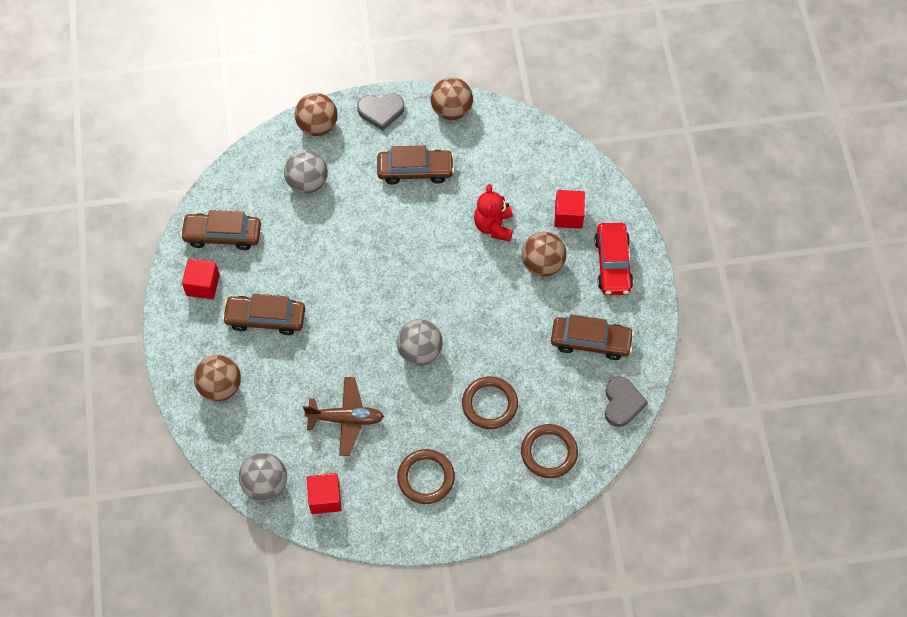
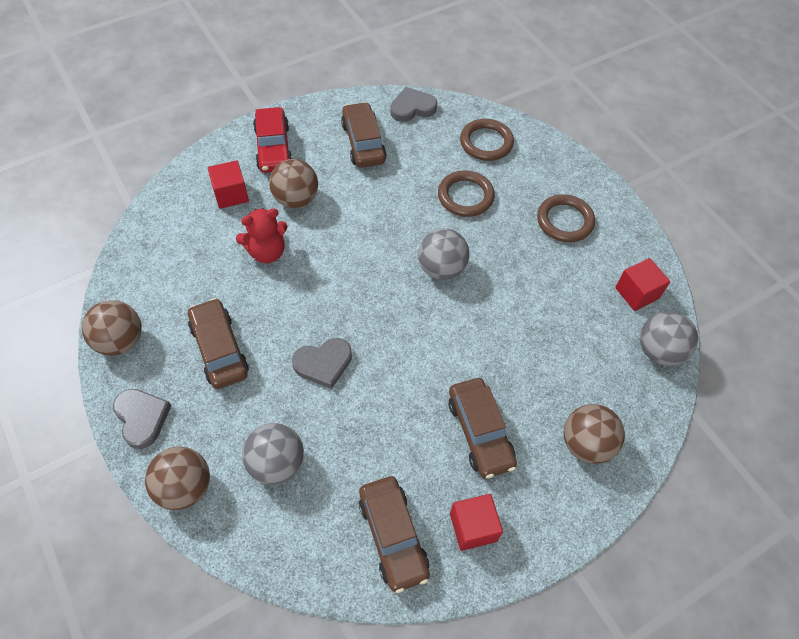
camera: 115 degrees left, 5 degrees down
(346, 419) = (548, 306): brown plane -> none
(370, 234) = (323, 364): none -> grey heart
(612, 264) = (273, 148): red car -> red car turned 105 degrees clockwise

